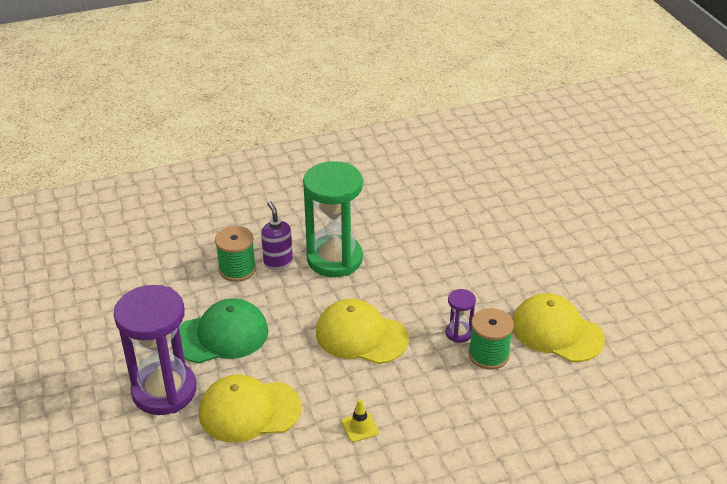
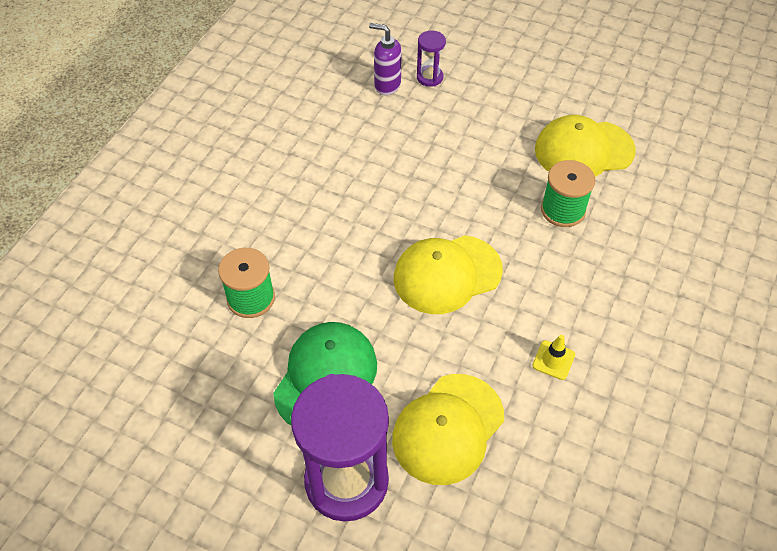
camera: 45 degrees left, 15 degrees up
(278, 262) = (280, 260): purple soap dispenser -> purple soap dispenser (387, 85)
(334, 259) = (329, 217): green hourglass -> none
(458, 333) = (518, 208): purple hourglass -> purple hourglass (429, 77)

